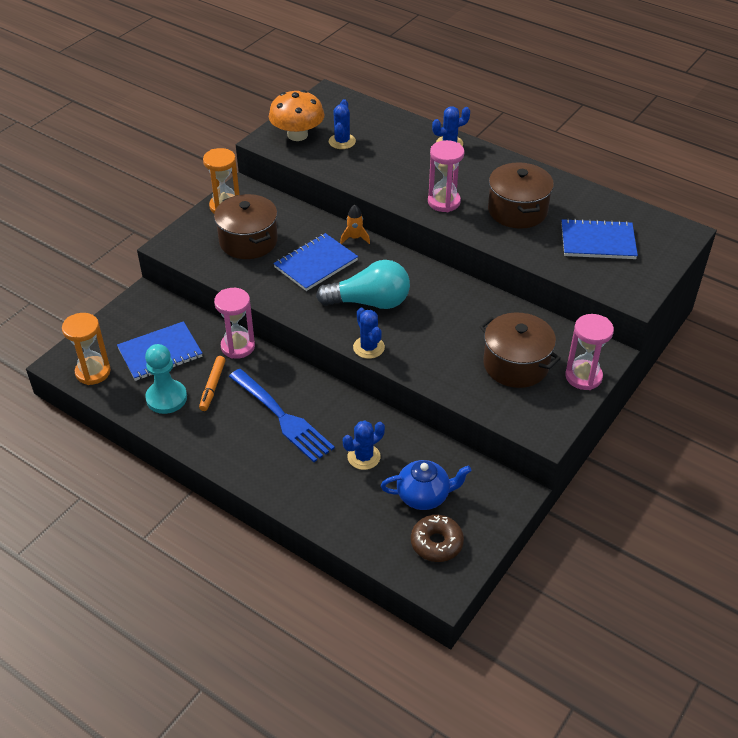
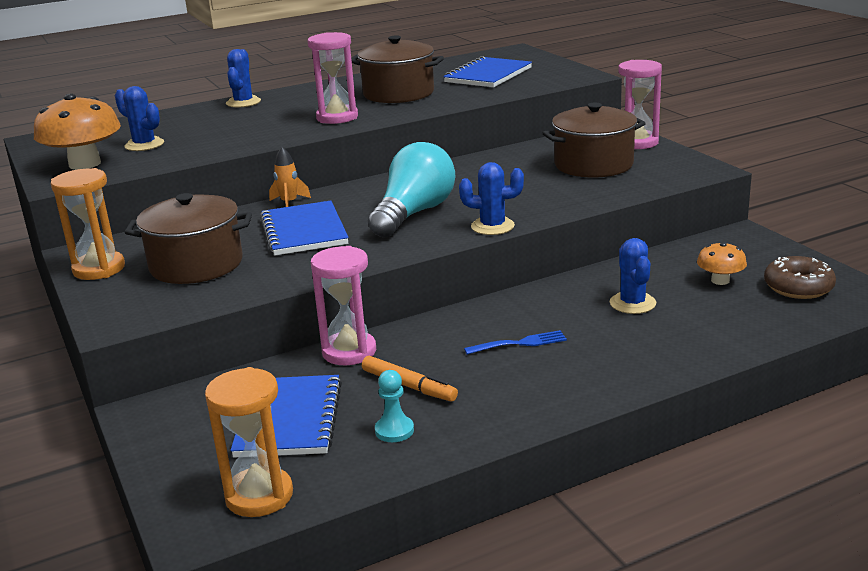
camera: 60 degrees left, 20 degrees down
(166, 398) = (394, 430): turquoise pawn -> turquoise pawn, size x0.55
(283, 418) = (520, 343): blue fork -> blue fork, size x0.47
(424, 496) = (720, 280): blue teapot -> orange mushroom

